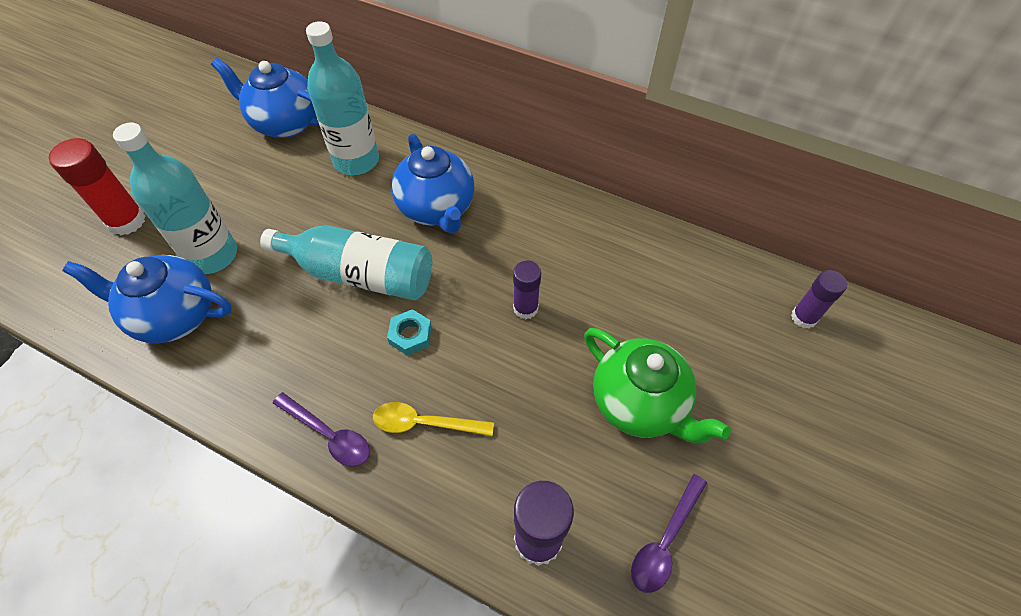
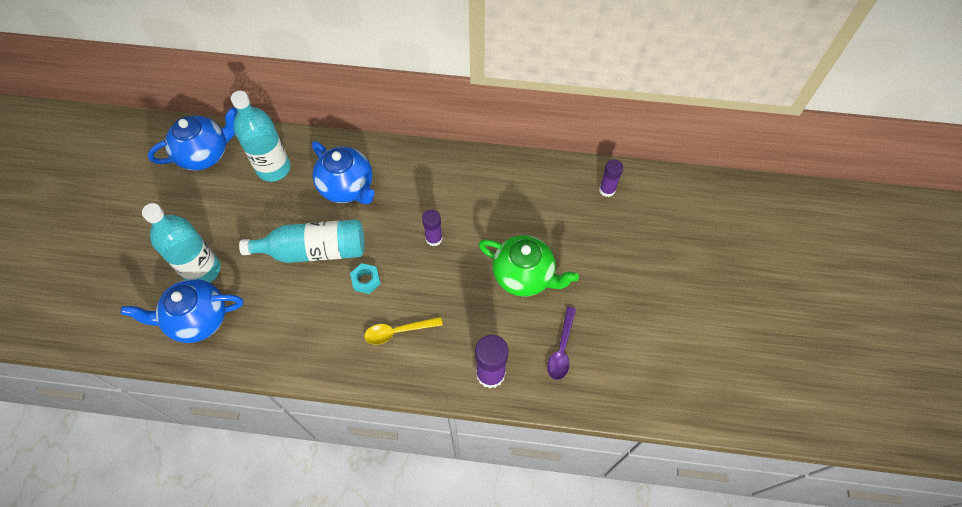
camera: 20 degrees left, 5 degrees up
(127, 221) = (124, 265): red glue stick -> none
(285, 123) = (205, 154): blue teapot -> blue teapot turned 150 degrees clockwise
(328, 435) = (340, 359): purple spoon -> none

